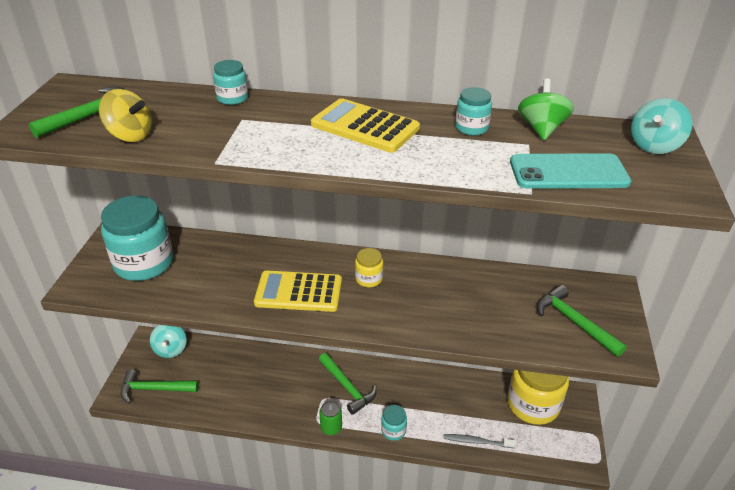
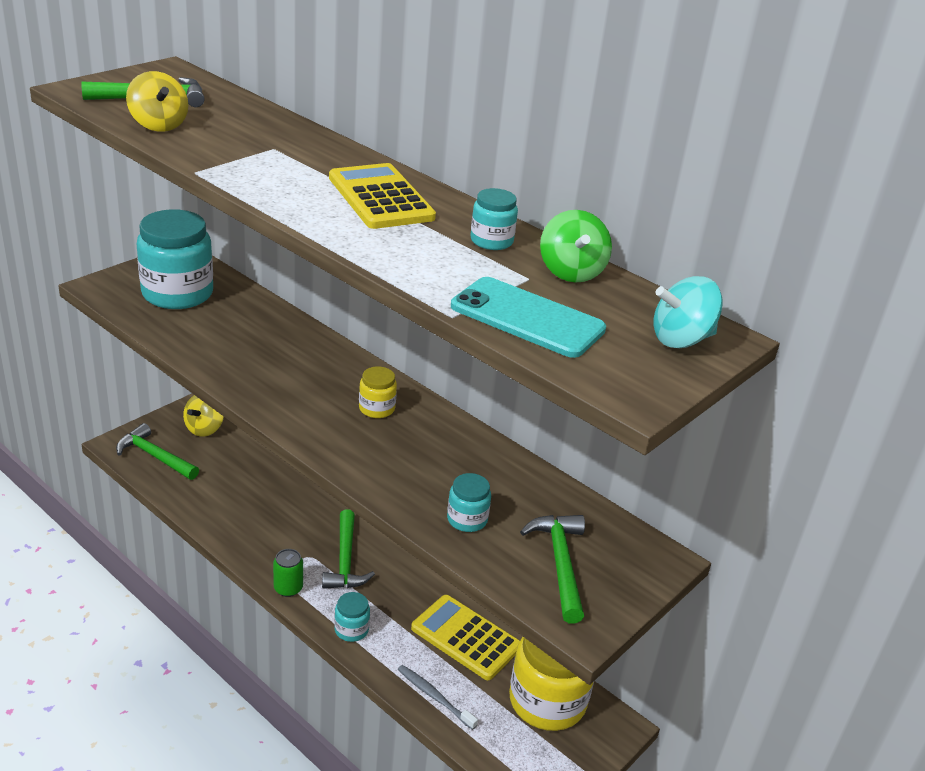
camera: 30 degrees right, 5 degrees down
(171, 349) = (204, 428): turquoise spinning top -> yellow spinning top
(232, 98) = (293, 129): turquoise jar -> turquoise jar (467, 519)
(298, 292) = (290, 386): yellow calculator -> yellow calculator (465, 638)
(541, 129) = (571, 272): green spinning top -> green spinning top turned 135 degrees clockwise

